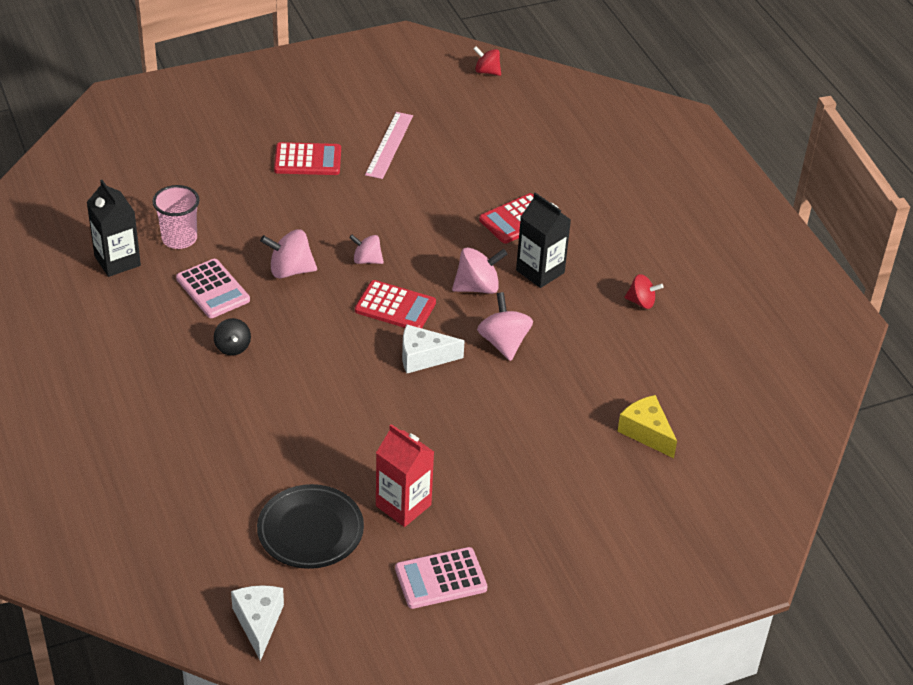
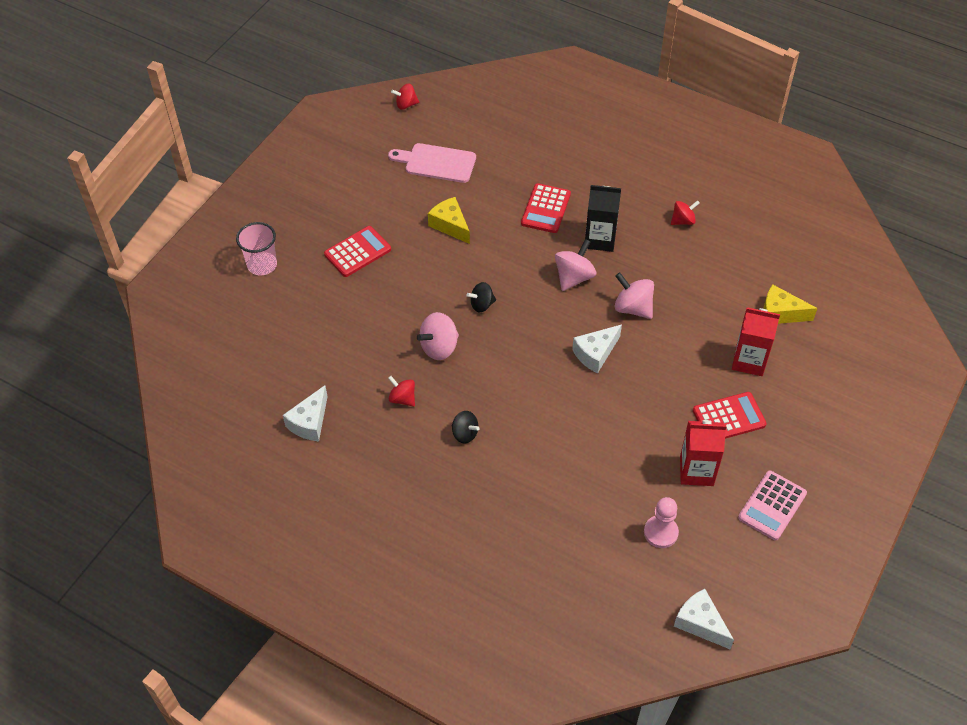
camera: 35 degrees left, 10 degrees up
(117, 261) = (309, 422): black carton -> white cheese
(179, 239) = (335, 374): pink cup -> pink cup (262, 265)
(213, 289) = (402, 398): pink calculator -> red spinning top
(310, 530) = (660, 532): black plate -> pink pawn
(366, 260) = (481, 305): pink spinning top -> black spinning top
(389, 145) = (401, 204): pink ruler -> none
(395, 307) = (538, 328): red calculator -> red calculator (729, 418)
(413, 184) = (450, 225): none -> yellow cheese
(460, 130) = (436, 163): none -> pink cutting board
(565, 451) = (749, 361): none -> red carton

